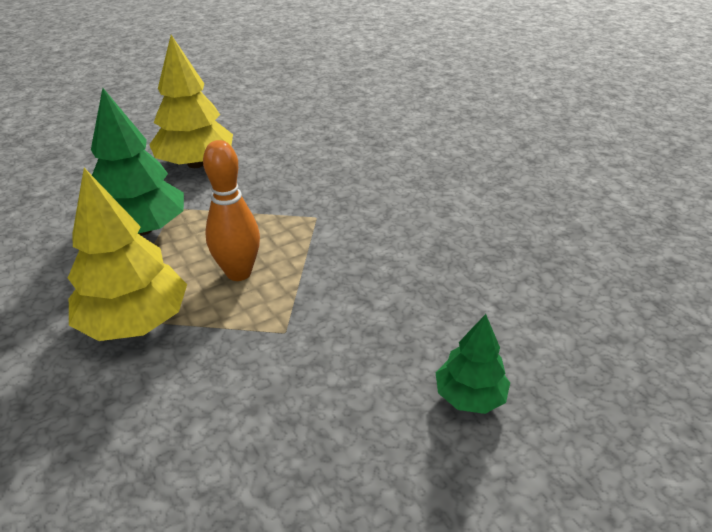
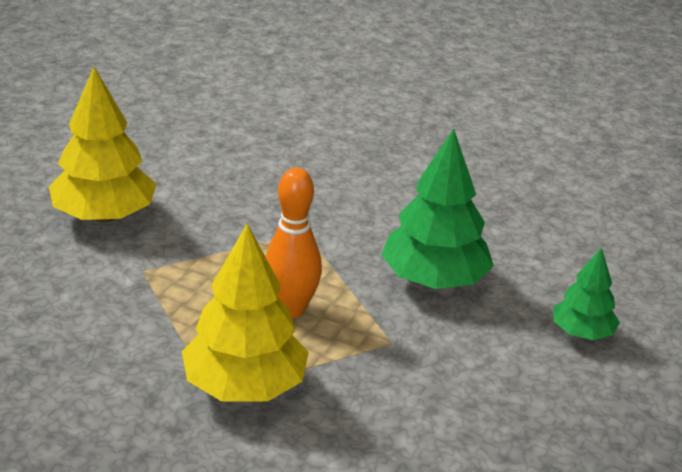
camera: 35 degrees left, 5 degrees down
(142, 229) = (136, 303): green tree -> green tree (434, 280)

